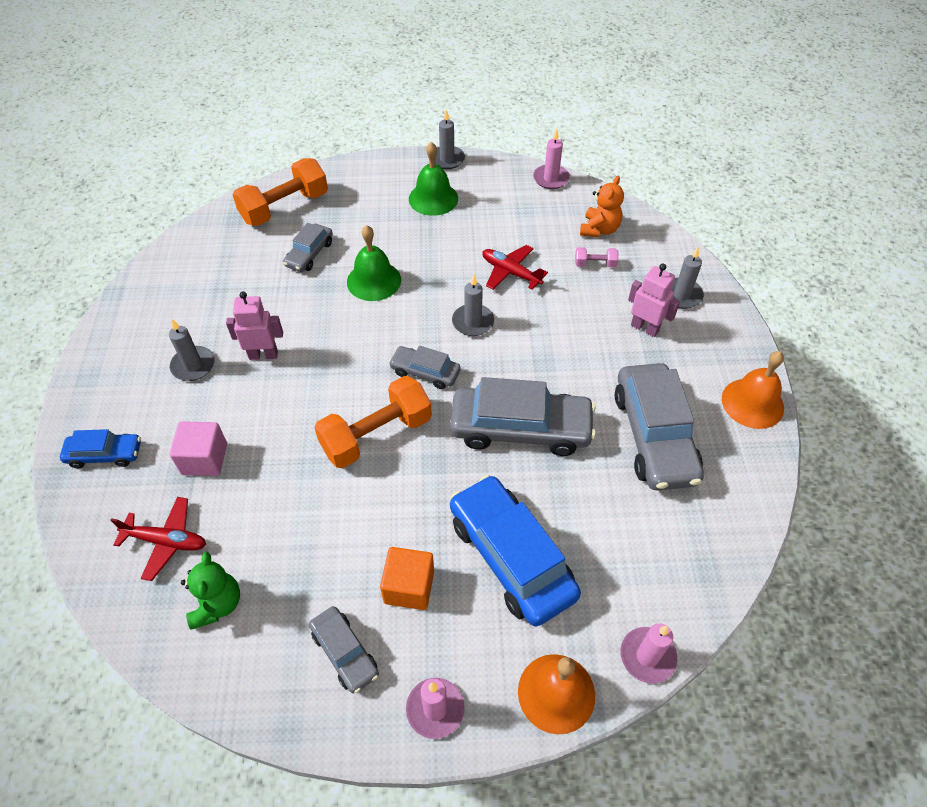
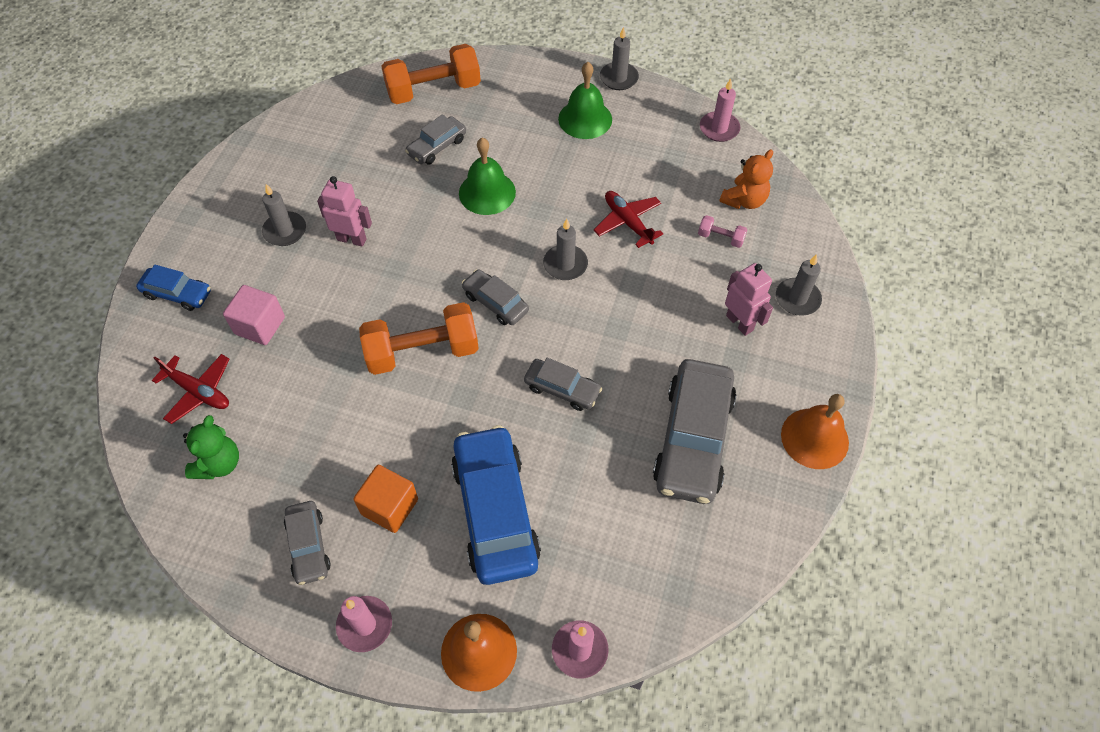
camera: 20 degrees right, 5 degrees up
(520, 428) = (562, 389): grey car -> grey car, size x0.52

